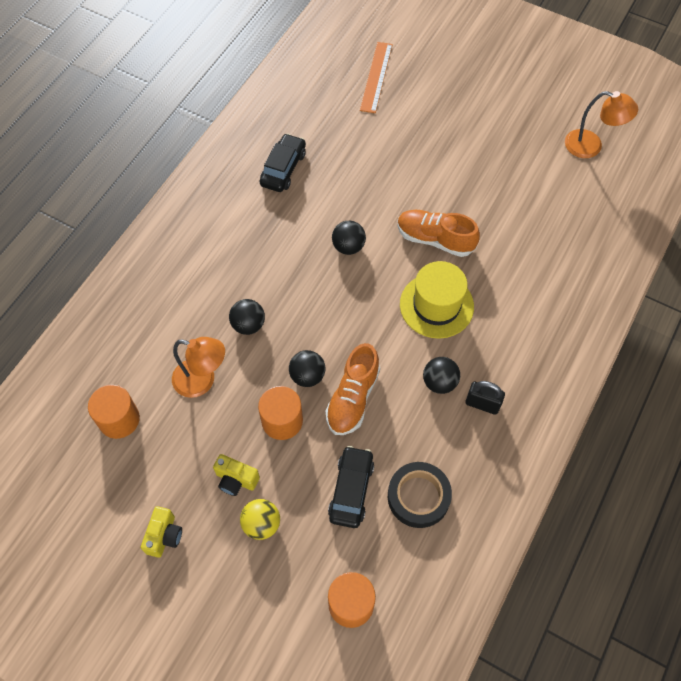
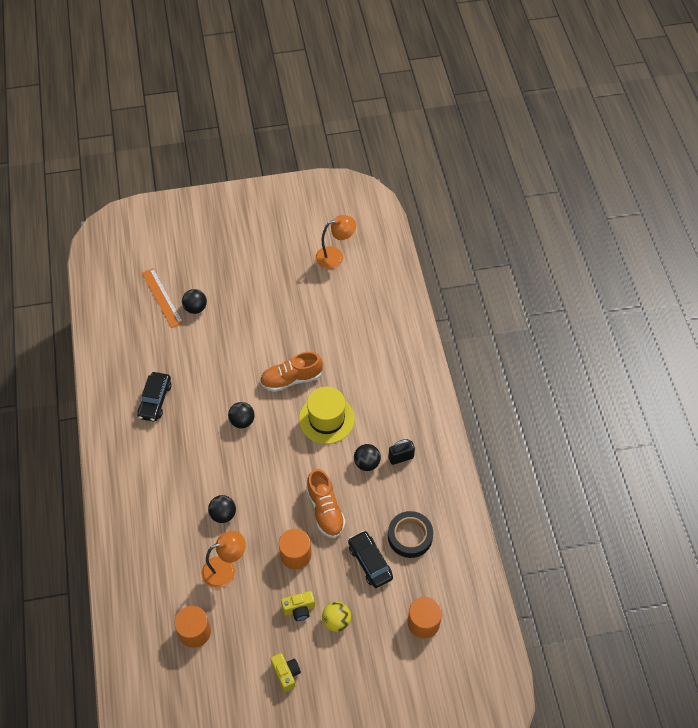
camera: 40 degrees left, 5 degrees down
(283, 169) = (155, 400): black car -> black car turned 150 degrees counterclockwise
(307, 376) = (287, 517): black ball -> black ball (195, 308)

